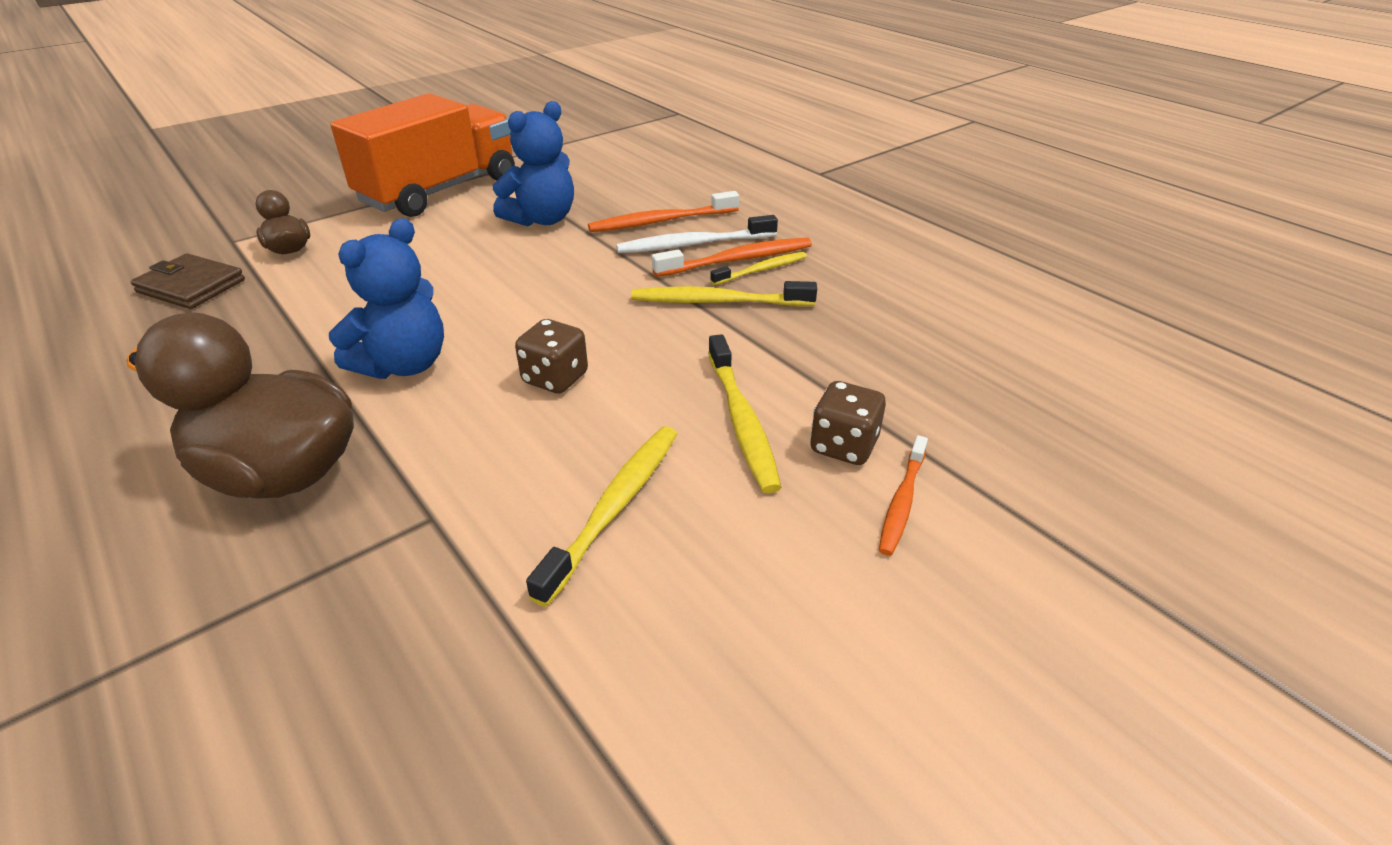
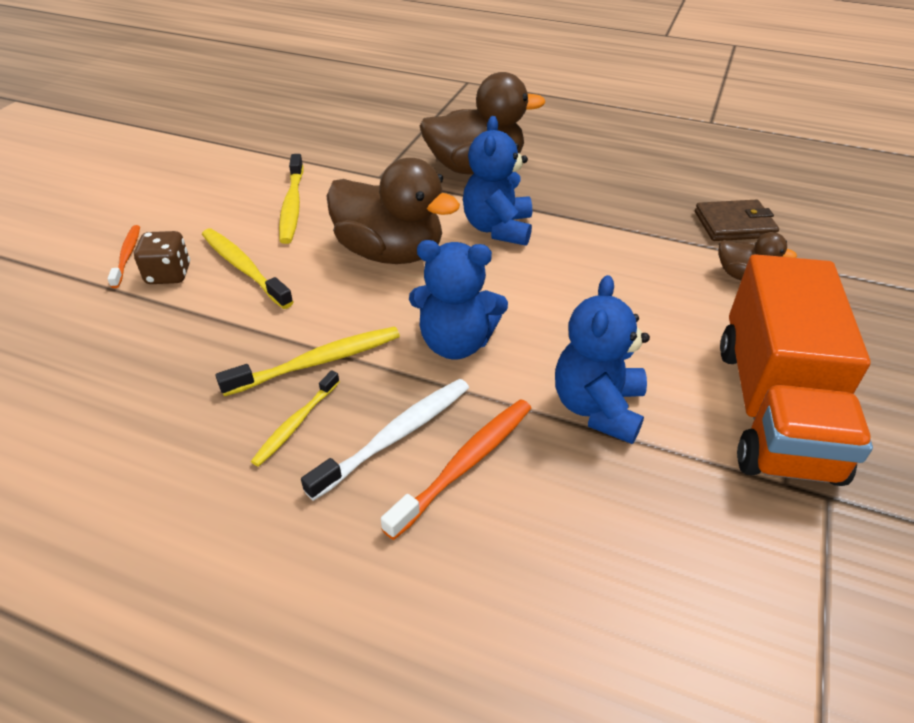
camera: 150 degrees right, 5 degrees up
(555, 378) = (390, 253): brown dice -> brown duck
(589, 279) = (456, 343): none -> blue teddy bear
(737, 260) = (330, 429): orange toothbrush -> none

